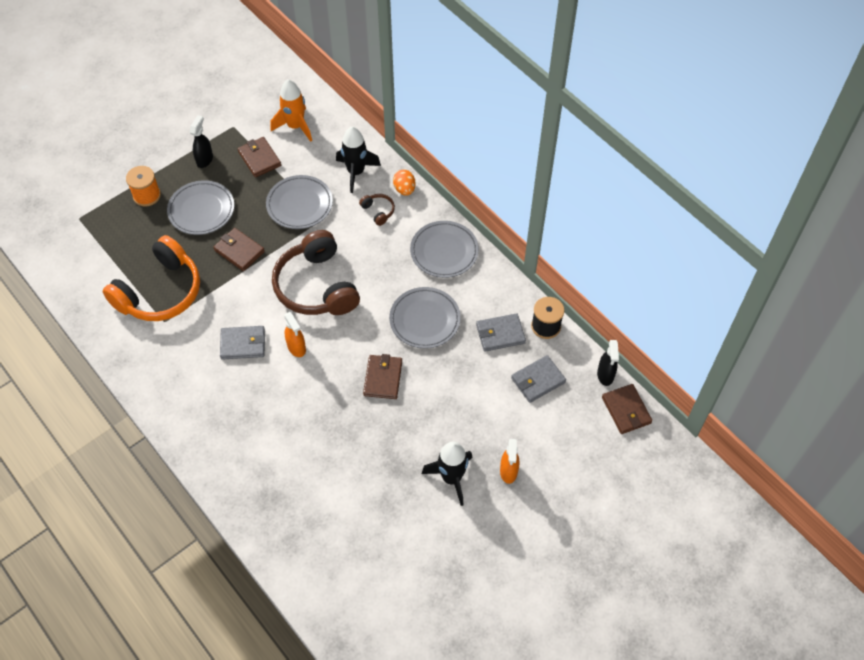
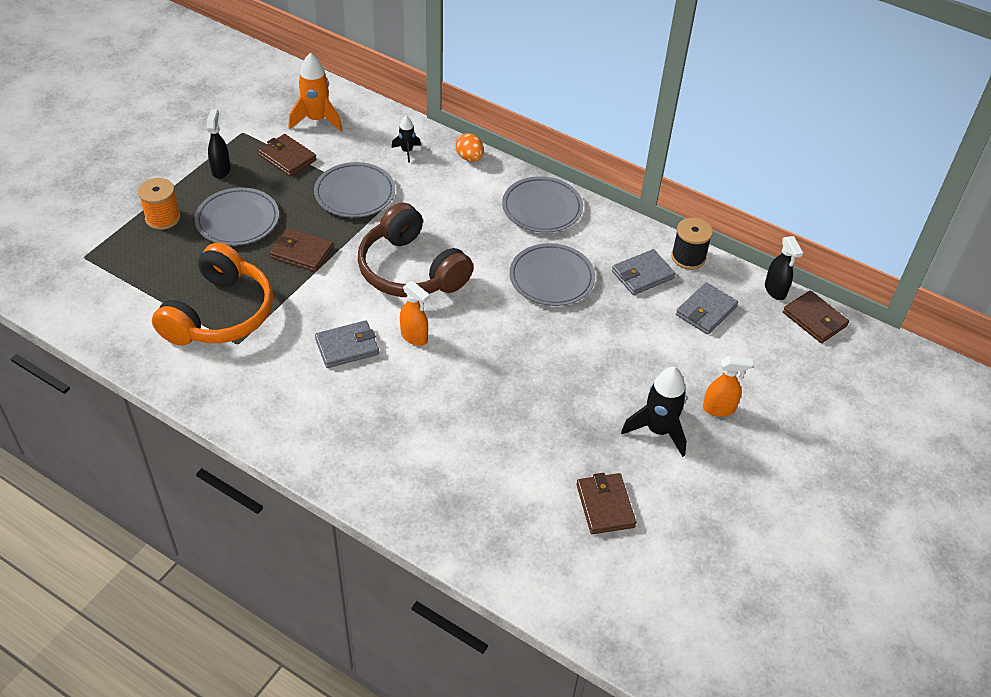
camera: 20 degrees left, 10 degrees down
(356, 172) = (407, 151): black rocket -> black rocket, size x0.55
(378, 211) = (449, 184): brown headphones -> none
(383, 378) = (531, 346): brown wallet -> brown wallet (605, 506)
(508, 472) = (719, 409): orange spray bottle -> orange spray bottle turned 75 degrees counterclockwise

